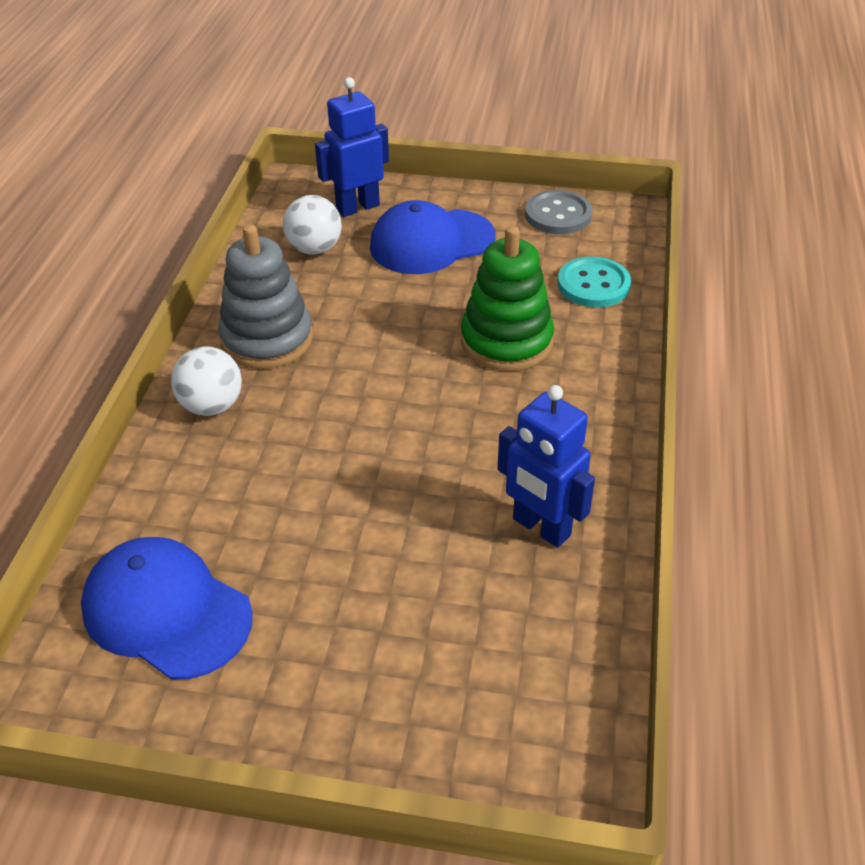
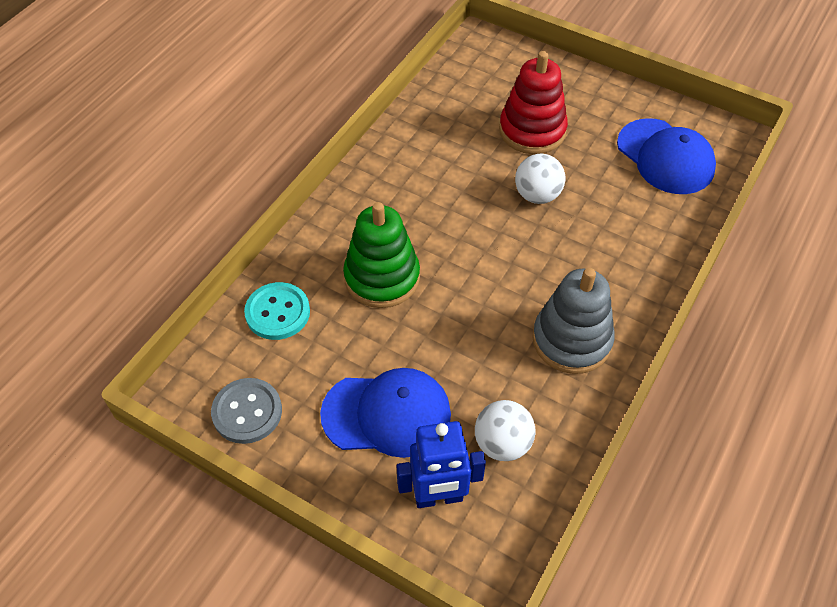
camera: 160 degrees left, 10 degrees up
(212, 406) = (625, 287): white ball -> white ball (537, 195)
(399, 593) = (532, 130): none -> red stacking toy
(541, 528) = (436, 141): blue robot -> none

